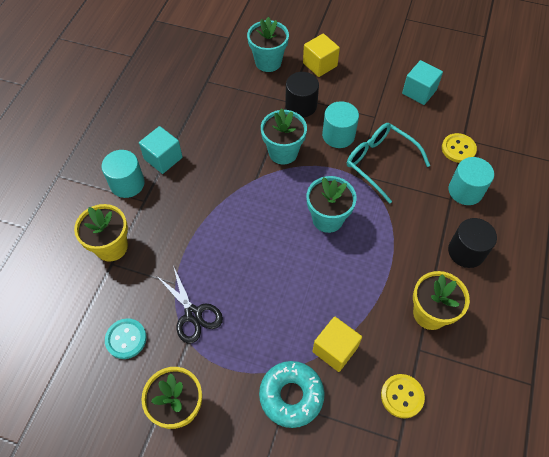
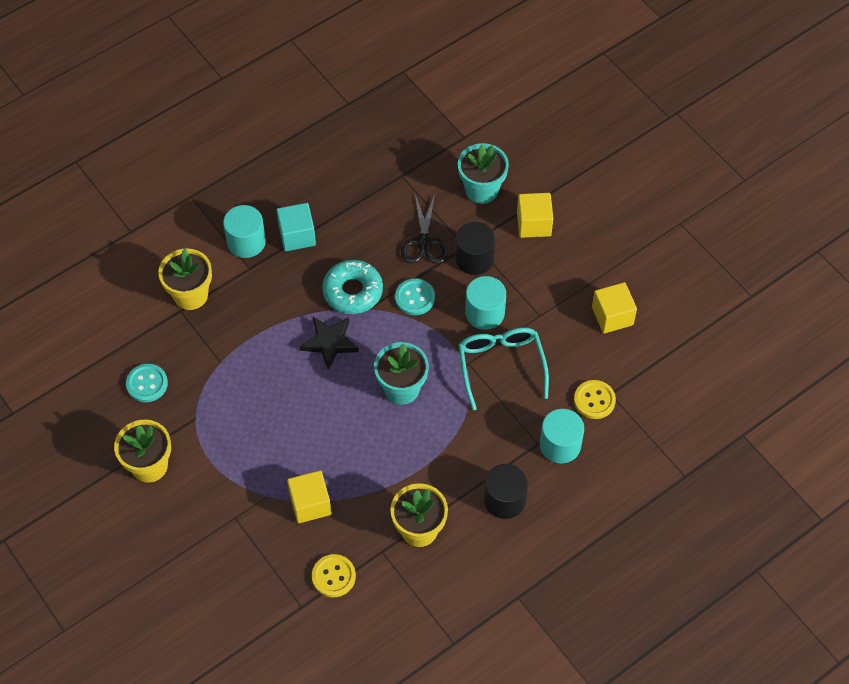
camera: 35 degrees right, 0 degrees up
(193, 314) = (215, 398): black scissors -> black scissors (424, 242)
(248, 218) = (329, 343): none -> black star
(283, 152) = (415, 298): turquoise flower pot -> turquoise button
(291, 396) = (244, 515): turquoise donut -> turquoise donut (352, 291)
(419, 92) = (612, 316): turquoise cube -> yellow cube

